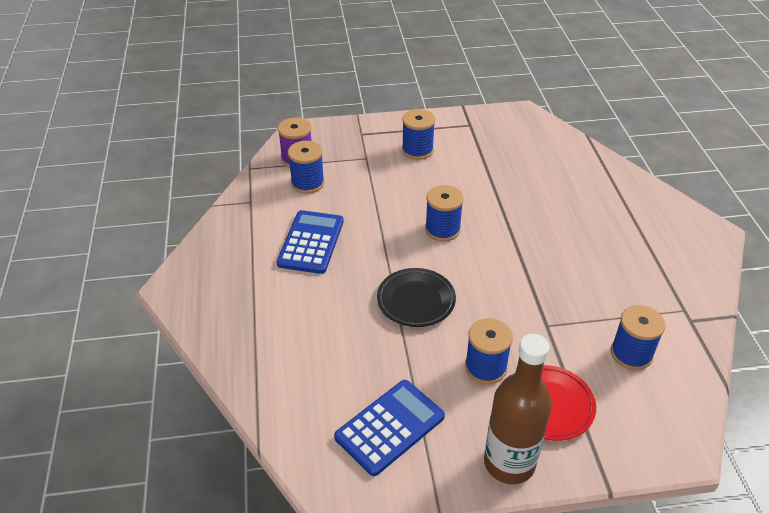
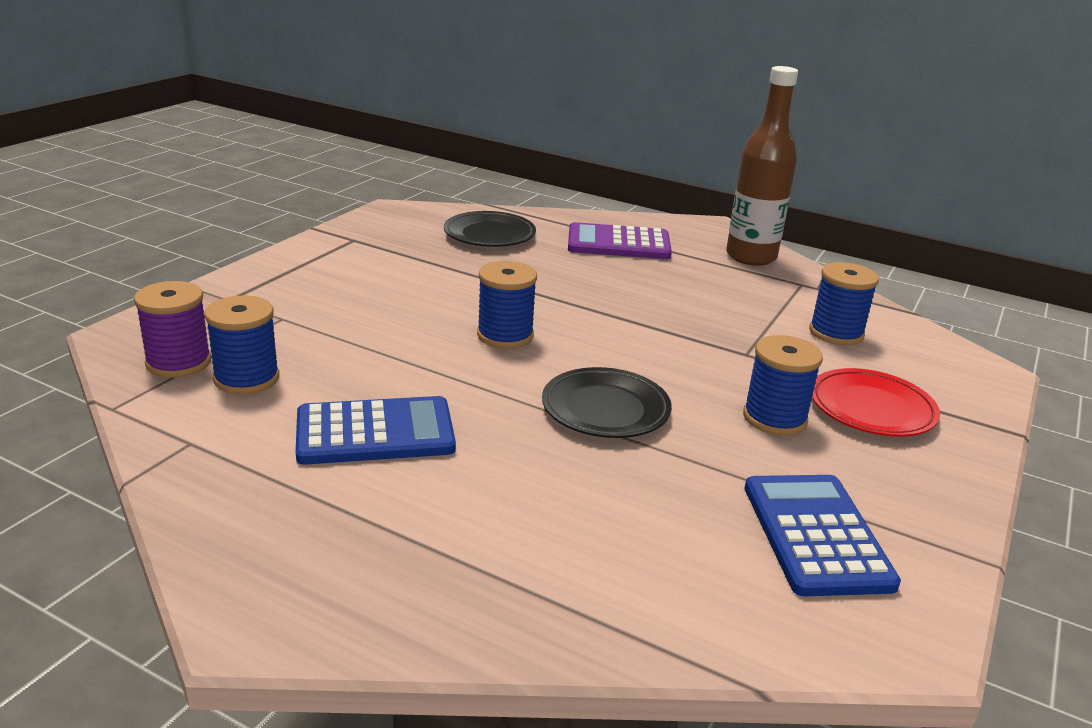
camera: 55 degrees left, 15 degrees down
(311, 242) = (375, 432): blue calculator -> blue calculator turned 120 degrees clockwise
(417, 150) = (336, 284): blue spool -> none
(509, 463) = (943, 475): brown bottle -> brown bottle (751, 257)
(547, 159) = (489, 235): none -> black plate
(615, 208) = (618, 243): none -> purple calculator

